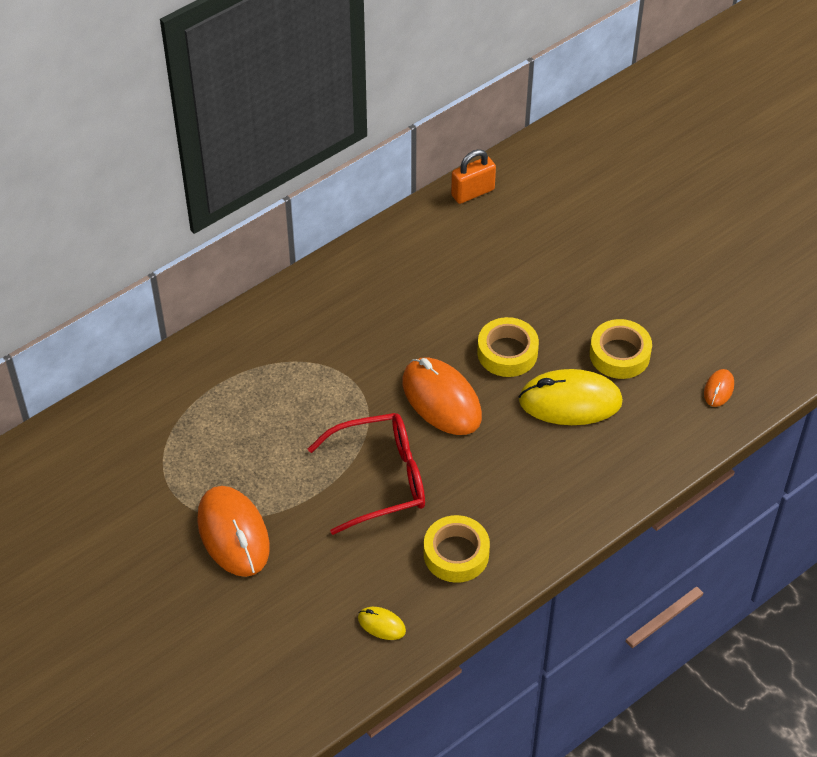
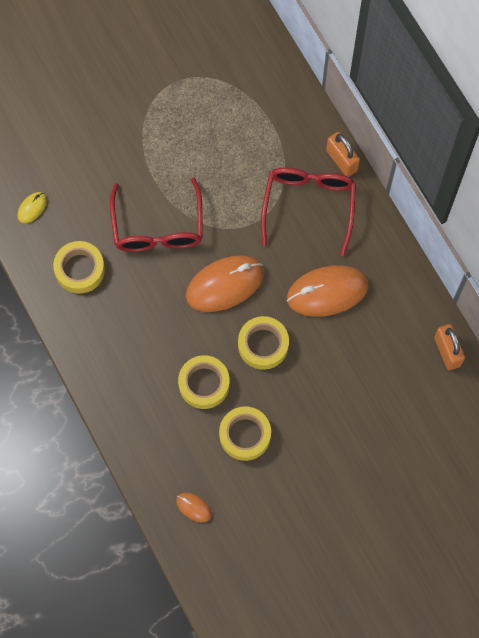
camera: 100 degrees right, 20 degrees up
(233, 534) = (130, 118): orange mouse -> orange mouse (327, 292)
(259, 309) = (341, 160): none -> orange padlock
(323, 333) = (309, 206): none -> red glasses
(570, 401) = (204, 384): yellow mouse -> yellow tape

